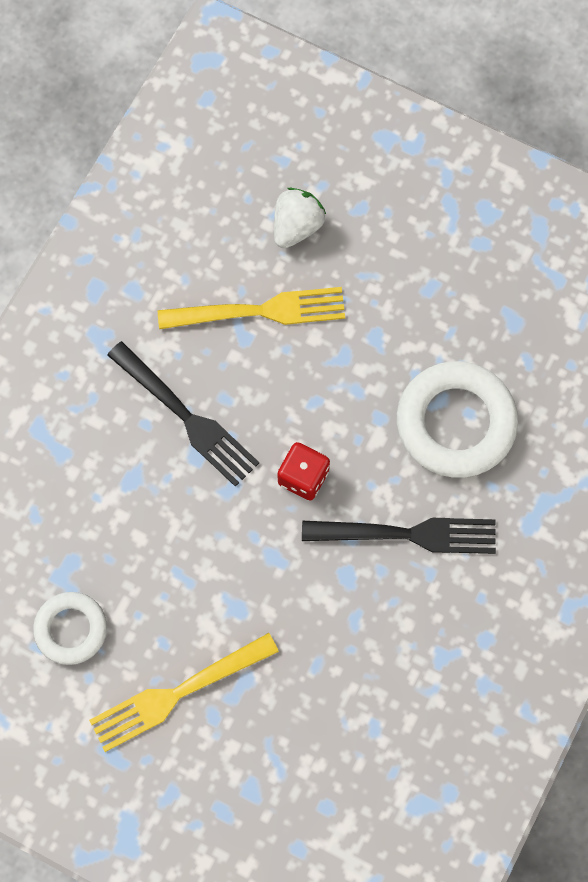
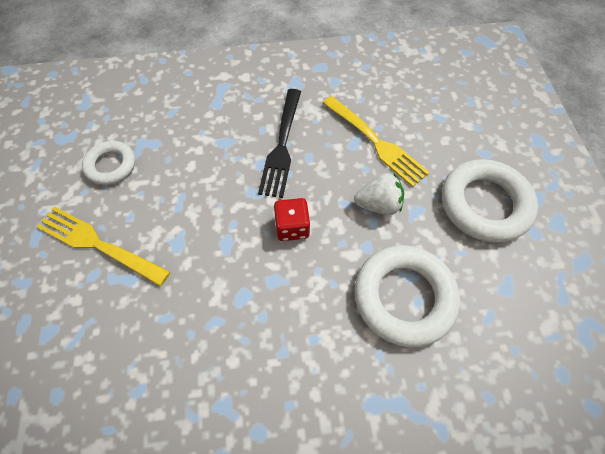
camera: 55 degrees right, 10 degrees down
(297, 226) = (442, 130): white strawberry -> white strawberry (378, 205)
(407, 534) = (300, 317): black fork -> none
(417, 264) = (484, 204): none -> white ring

